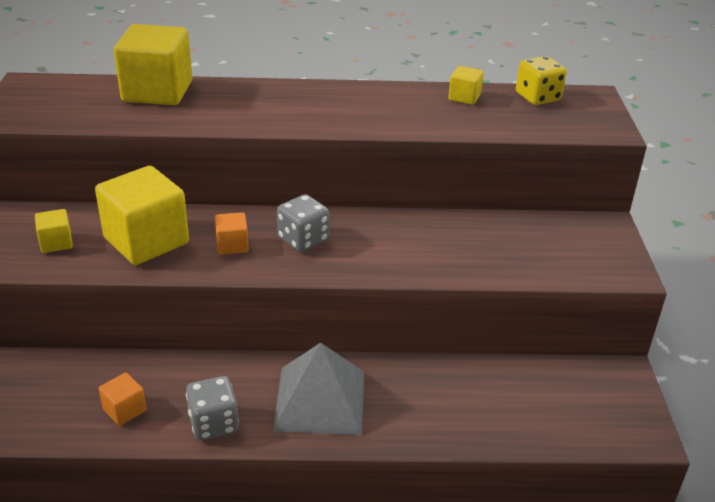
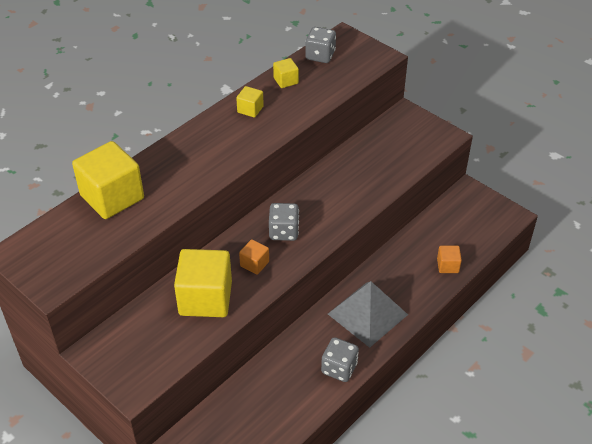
camera: 45 degrees left, 10 degrees up
(56, 243) = (158, 341): yellow cube -> yellow cube (250, 109)
(124, 410) = (288, 401): orange cube -> orange cube (447, 266)
(537, 97) = (320, 55): yellow dice -> grey dice

